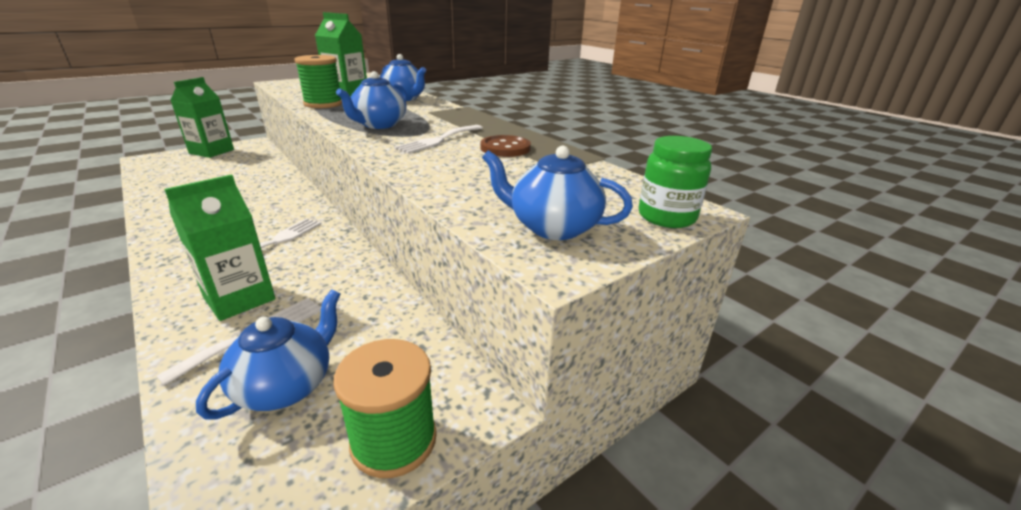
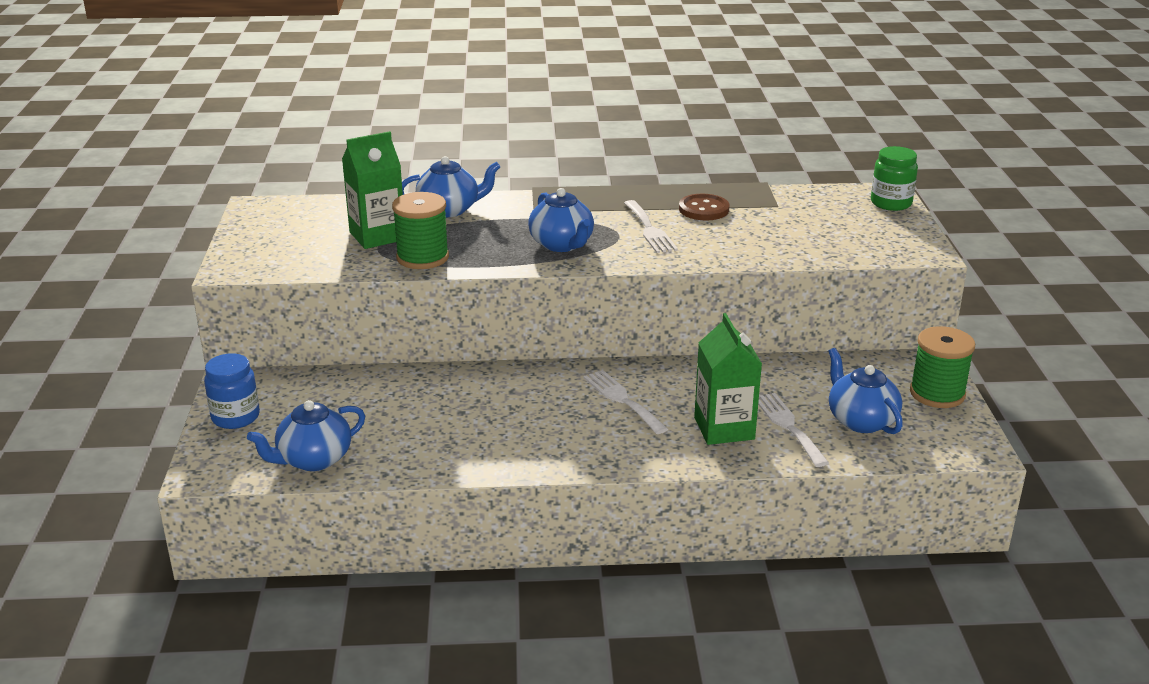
camera: 55 degrees left, 0 degrees up
(211, 151) = (235, 417): green carton -> blue jar
(553, 227) = (878, 239): blue teapot -> blue teapot (313, 459)

